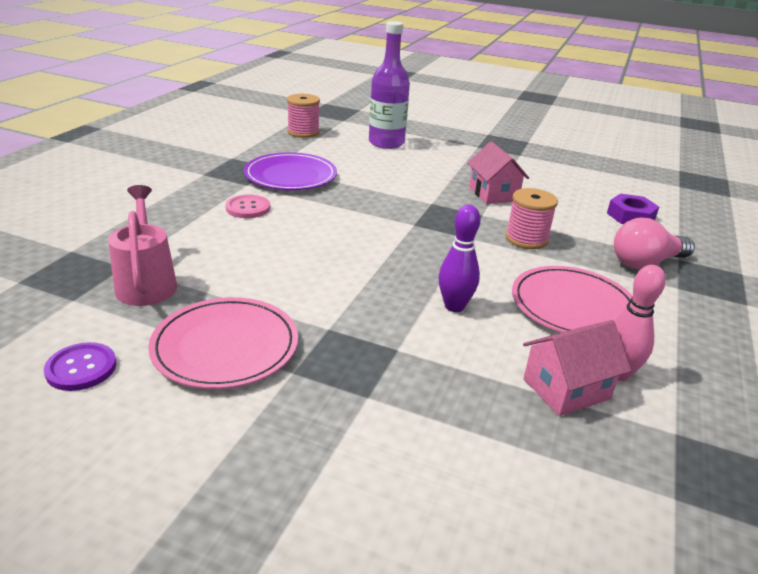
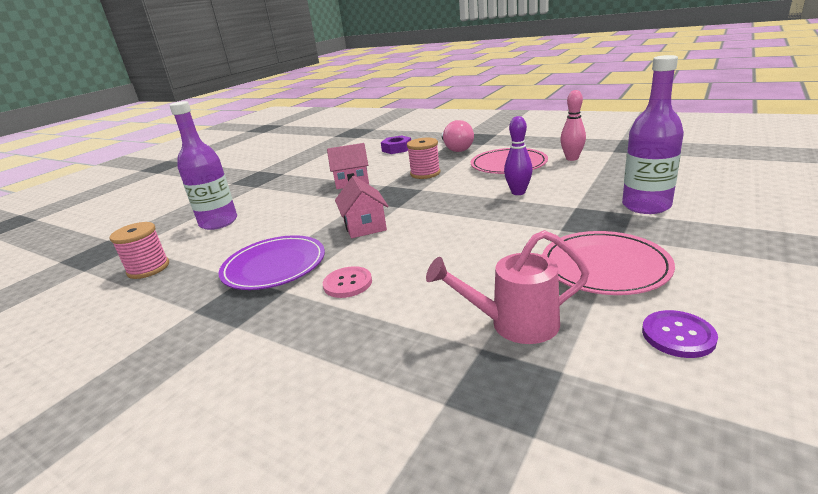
camera: 75 degrees left, 5 degrees down
(393, 416) = (646, 206): none -> purple bottle
(566, 389) = (591, 168): pink house -> pink house (365, 226)

